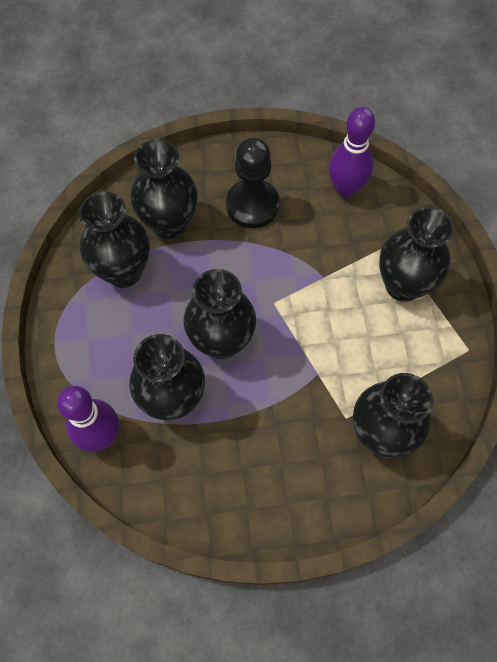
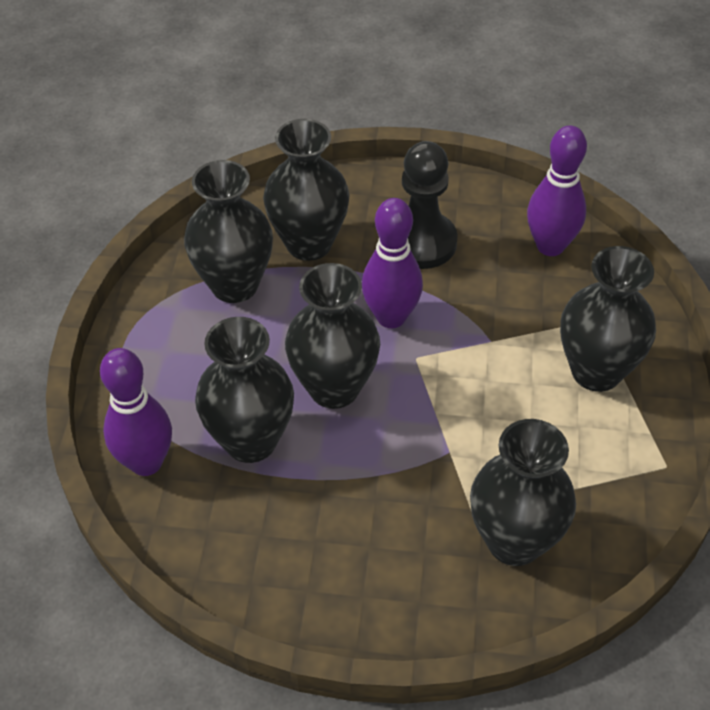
camera: 15 degrees right, 15 degrees down
(247, 273) = (391, 317): none -> purple bowling pin

